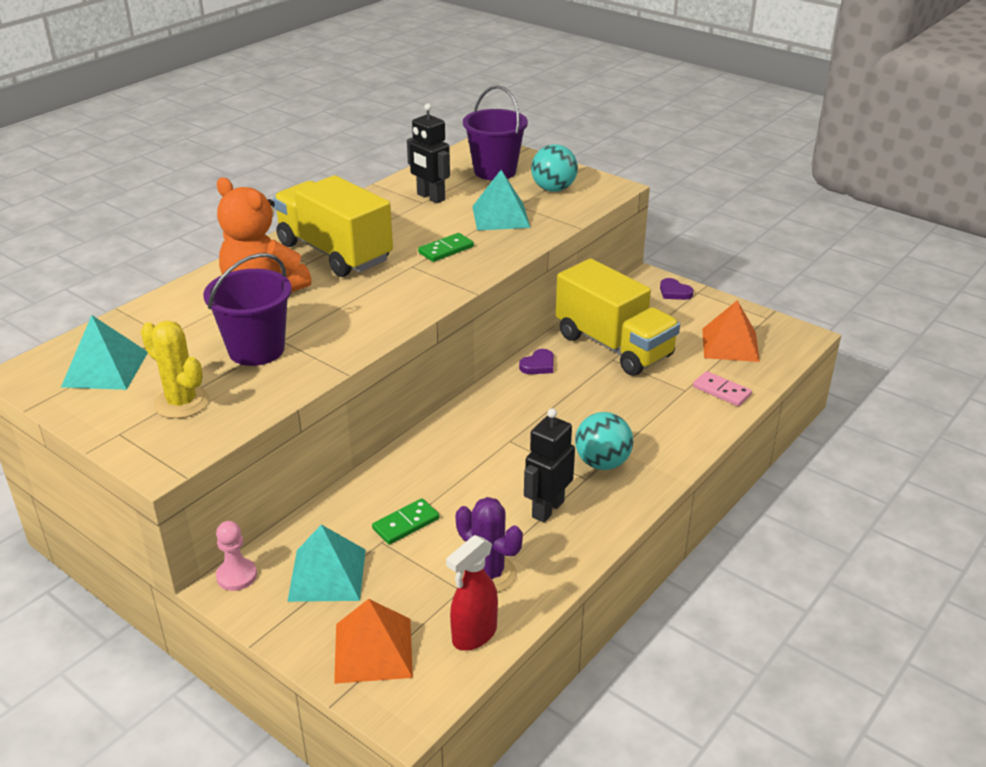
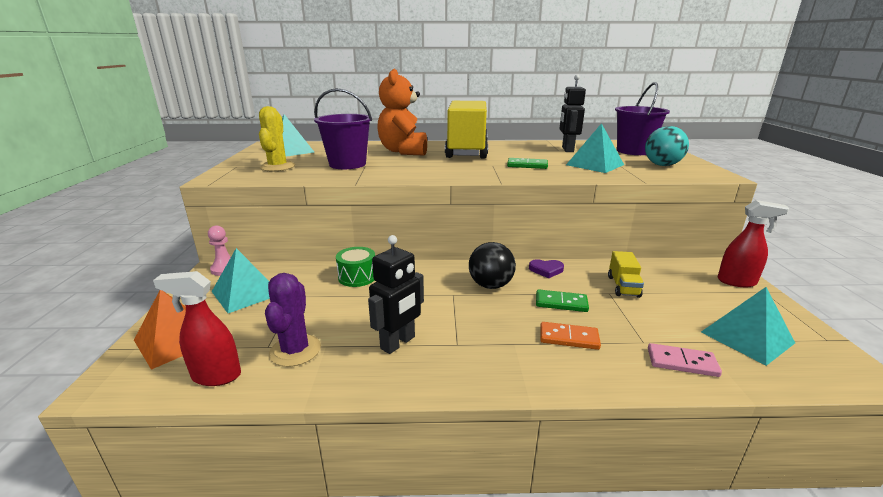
camera: 50 degrees right, 10 degrees down
(397, 483) = (357, 277): none -> green drum
(406, 524) = (320, 296): green domino -> green domino (561, 303)
(523, 411) = (490, 285): none -> black ball
(547, 509) = (398, 343): black robot -> black robot turned 135 degrees clockwise
(602, 463) = (486, 343): turquoise ball -> none
(613, 346) = (623, 286): yellow truck -> yellow truck, size x0.44
(642, 419) = (569, 338): none -> orange domino
(674, 292) = (737, 282): purple heart -> red spray bottle
(721, 391) = (682, 362): pink domino -> pink domino turned 75 degrees counterclockwise
(730, 344) = (746, 337): orange pyramid -> turquoise pyramid

